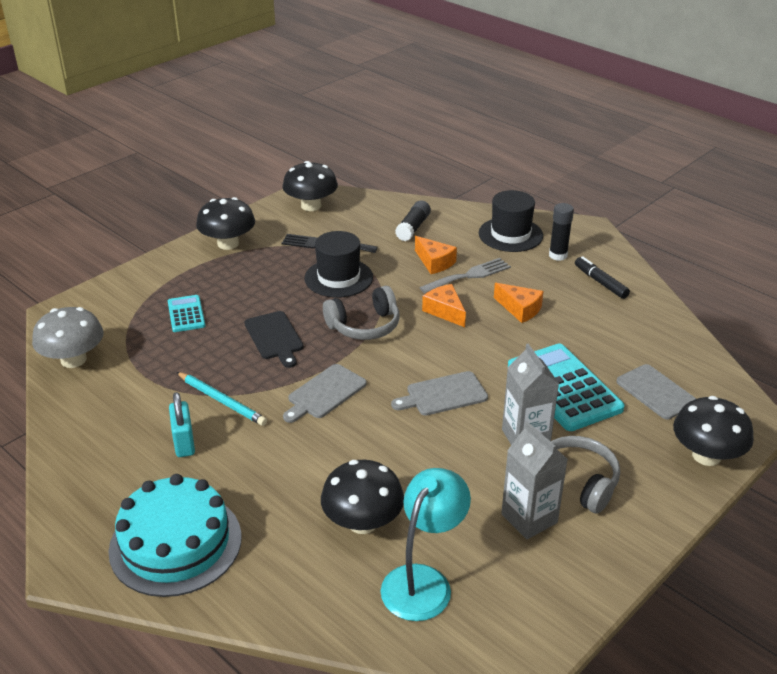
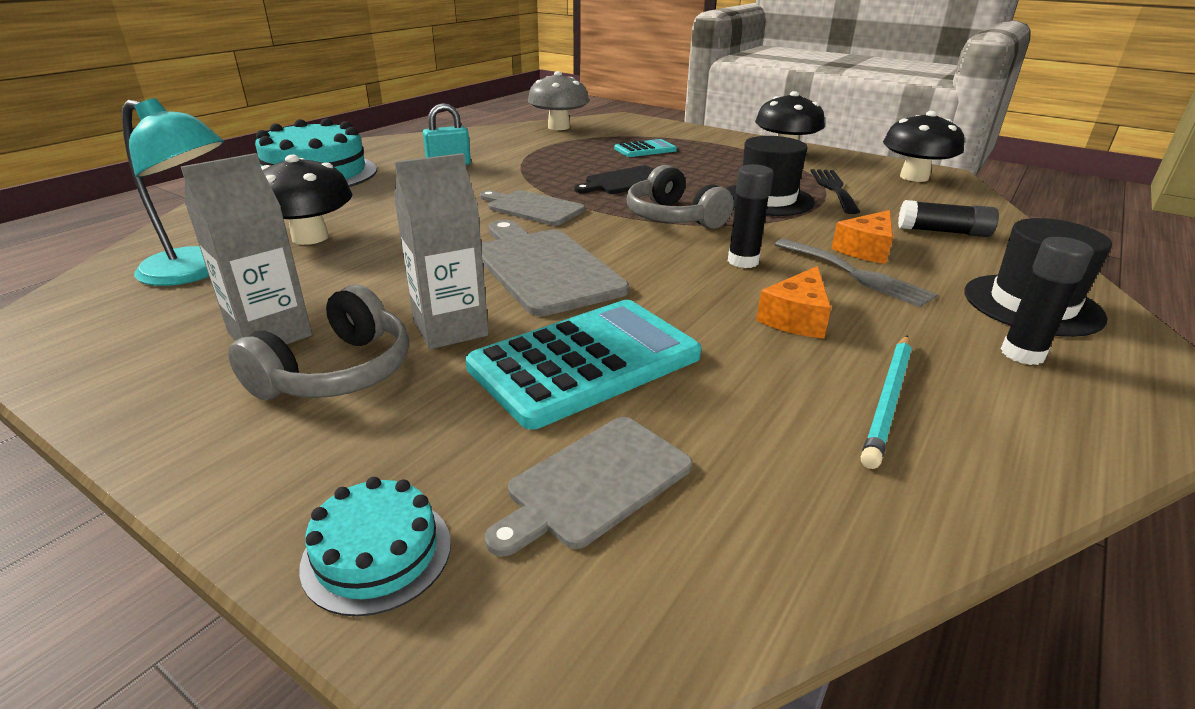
camera: 80 degrees right, 5 degrees down
(221, 401) = (511, 171): turquoise pencil -> turquoise pencil (888, 400)
(443, 394) = (544, 268): grey cutting board -> grey cutting board, size x1.54
(445, 311) = (743, 261): orange cheese -> black glue stick
(600, 282) = (977, 407): black marker -> none
(706, 455) = (377, 553): black mushroom -> turquoise cake

